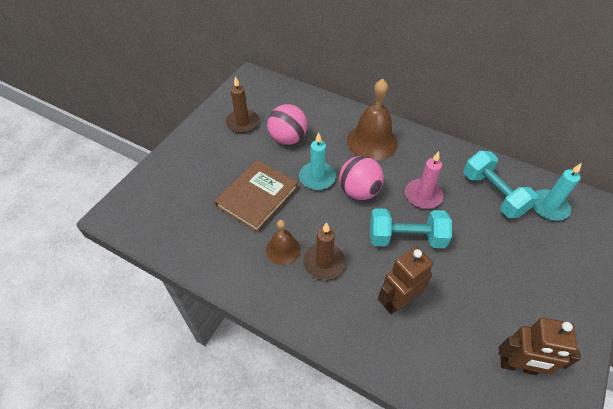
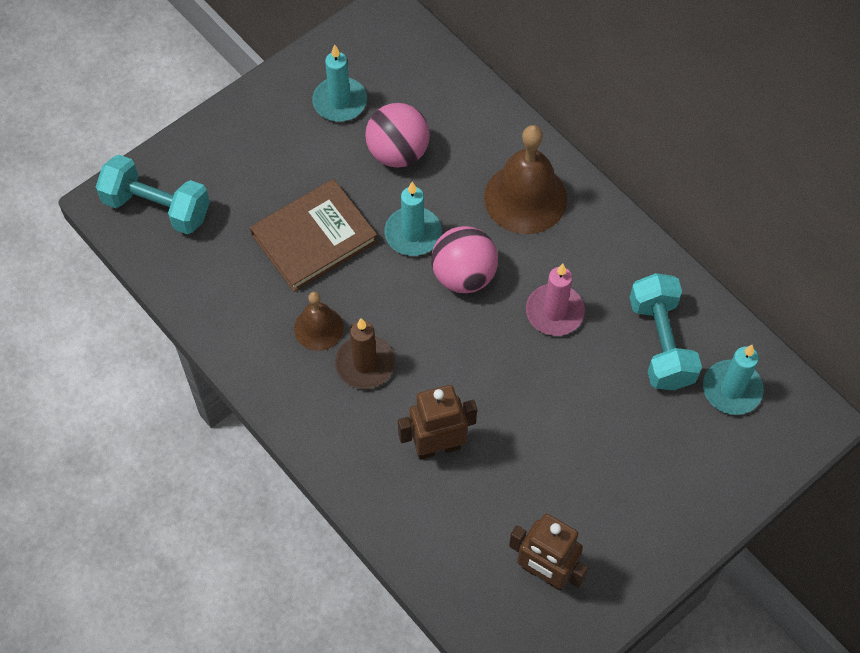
camera: 20 degrees right, 10 degrees up
(242, 123) = (340, 102): brown candle -> turquoise candle
(406, 238) = (494, 367): turquoise dumbbell -> turquoise dumbbell (157, 207)

